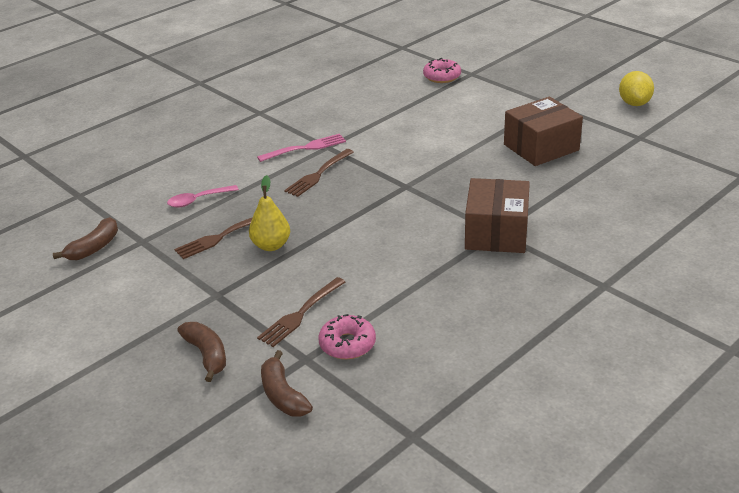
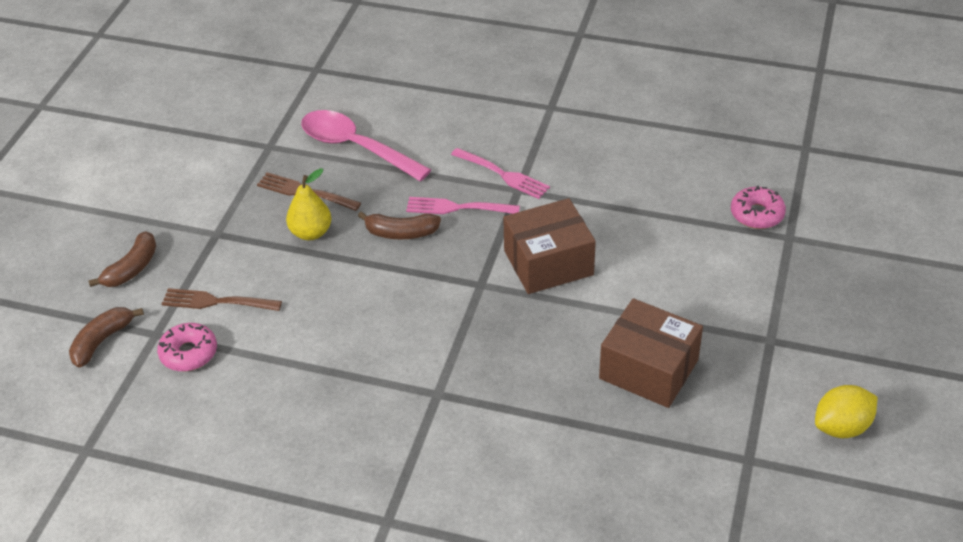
camera: 60 degrees right, 10 degrees up
(94, 248) = (242, 123): brown banana -> brown banana (401, 233)
(198, 200) = (355, 147): pink spoon -> pink spoon, size x1.90
(318, 174) = (458, 207): brown fork -> pink fork
(496, 233) = (435, 394): brown box -> brown box (548, 263)

